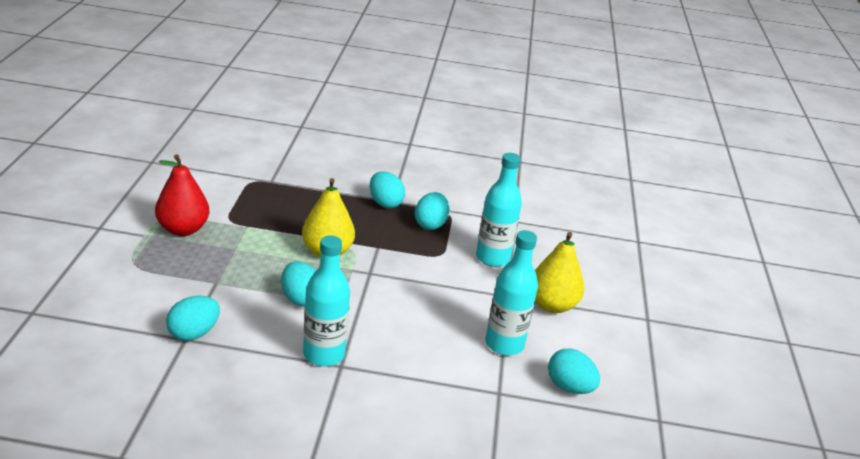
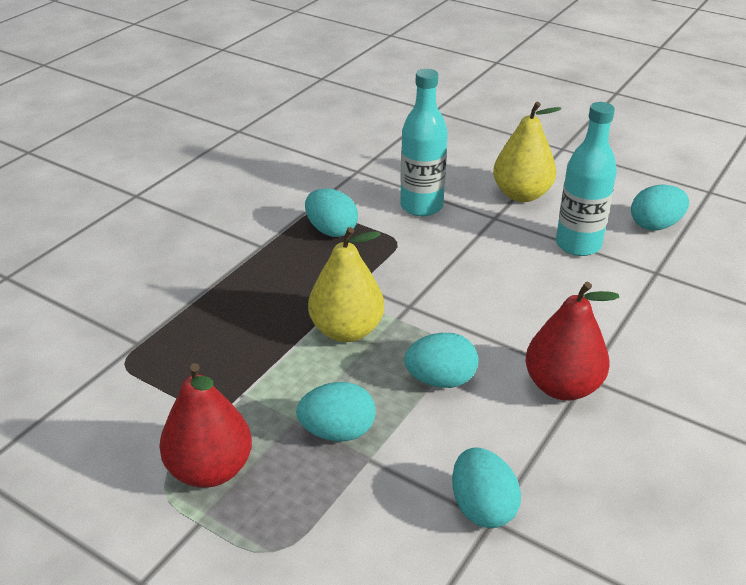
camera: 60 degrees left, 5 degrees up
(324, 354) = (562, 386): turquoise bottle -> red pear
(385, 203) = (263, 253): turquoise egg -> turquoise egg (337, 432)

